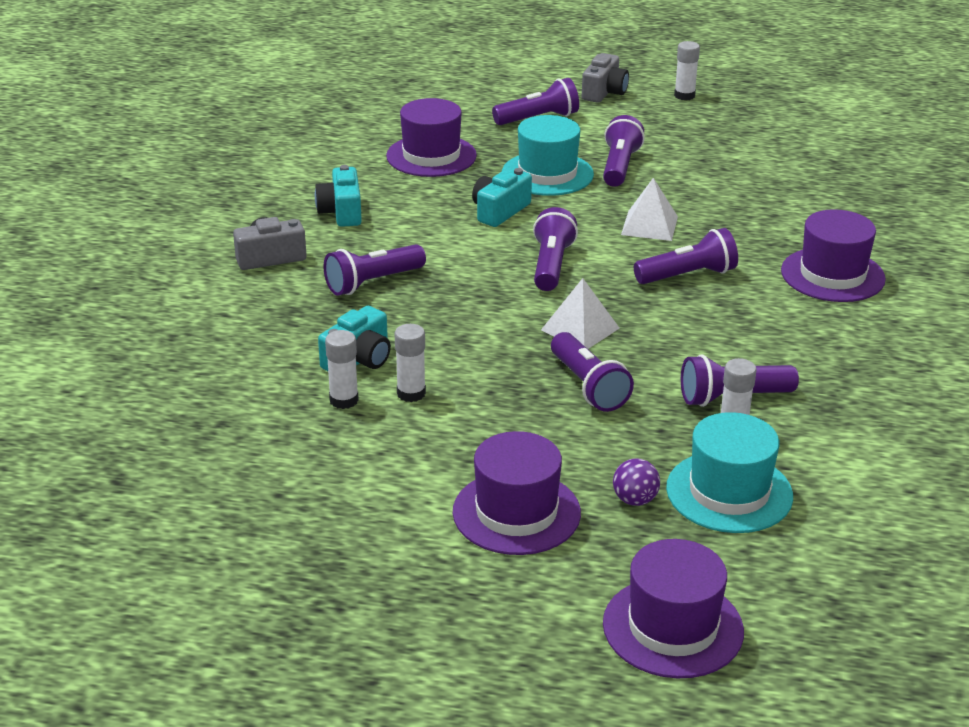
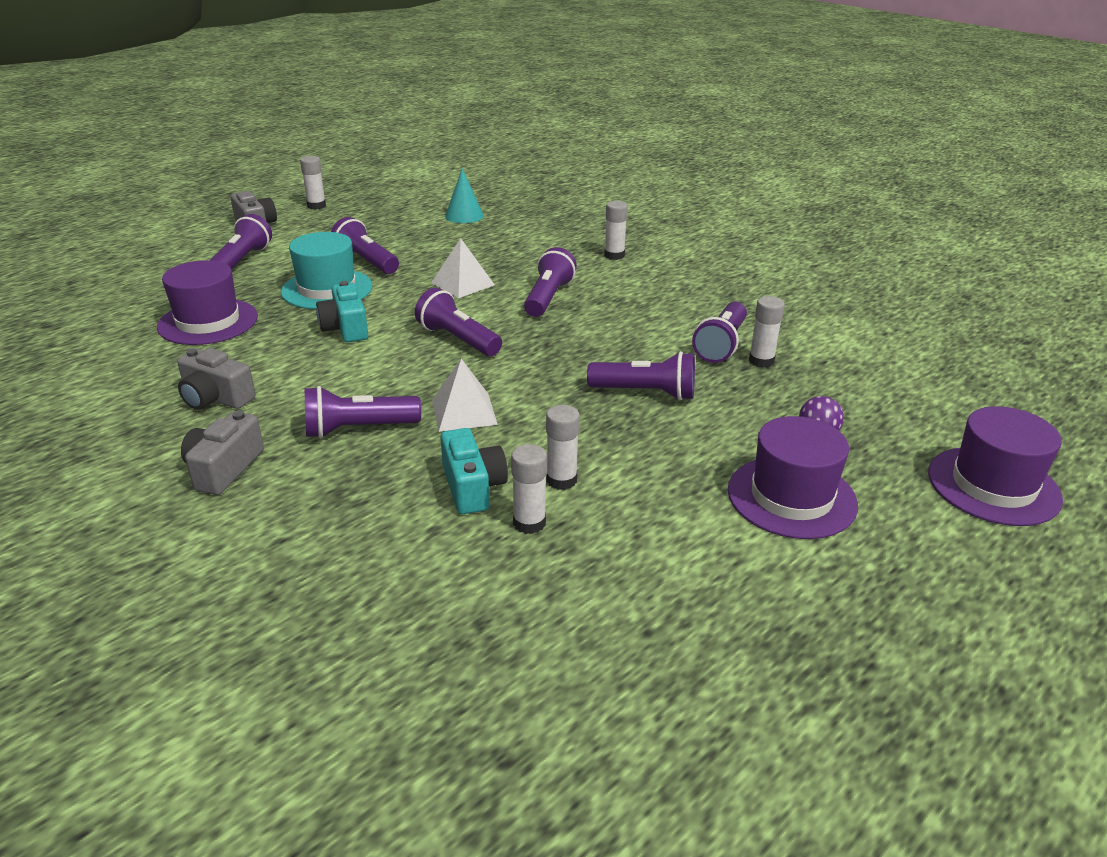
camera: 55 degrees left, 0 degrees up
(341, 212) = (216, 398): turquoise camera -> grey camera
(373, 282) = (358, 429): purple flashlight -> purple flashlight turned 75 degrees clockwise
(580, 329) = (563, 364): white pyramid -> white pyramid (464, 412)
(729, 492) = (837, 393): turquoise hat -> none
(785, 167) = (464, 216): none -> turquoise cone
(832, 275) = (614, 255): purple hat -> white glue stick

